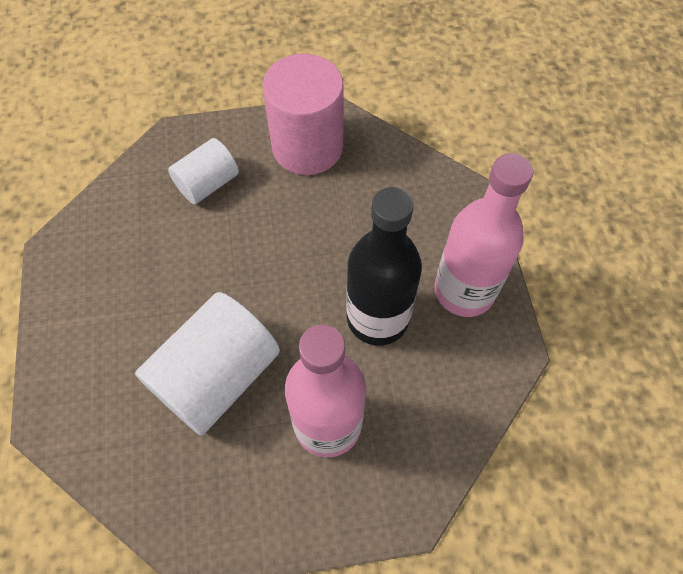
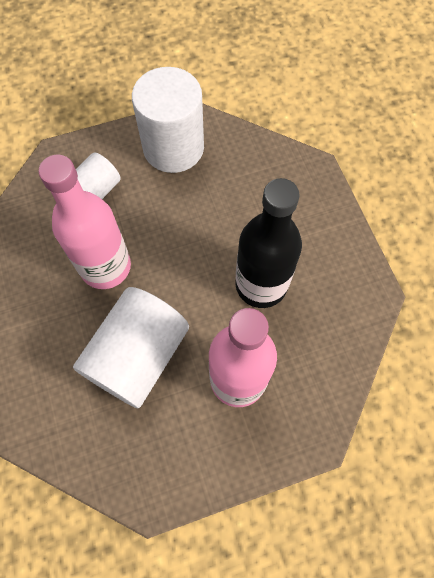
camera: 10 degrees left, 5 degrees up
(307, 147) = (173, 147): pink cylinder -> white cylinder
(464, 291) = (327, 250): pink bottle -> pink bottle (105, 267)

